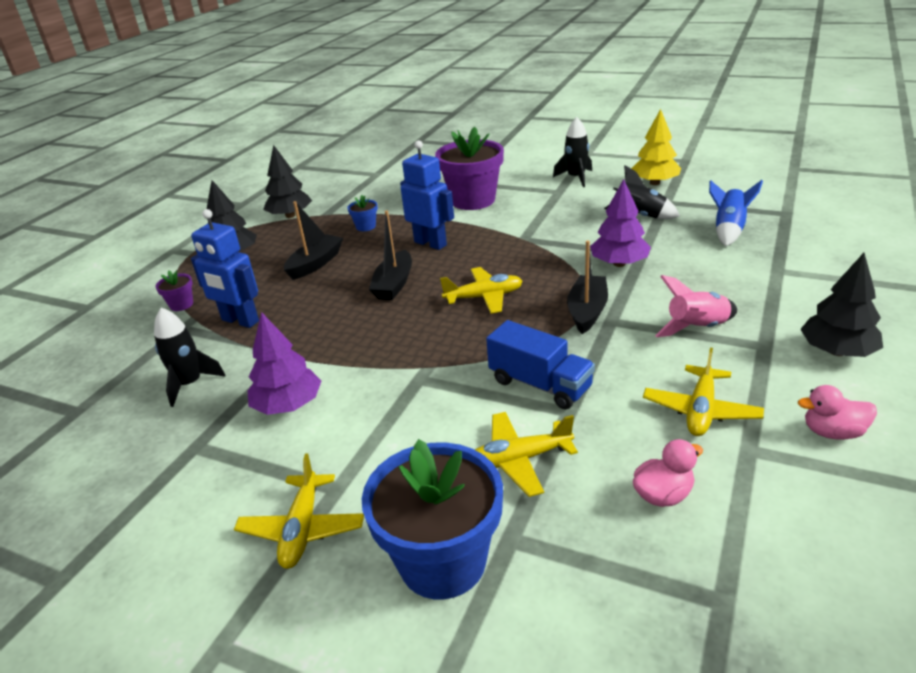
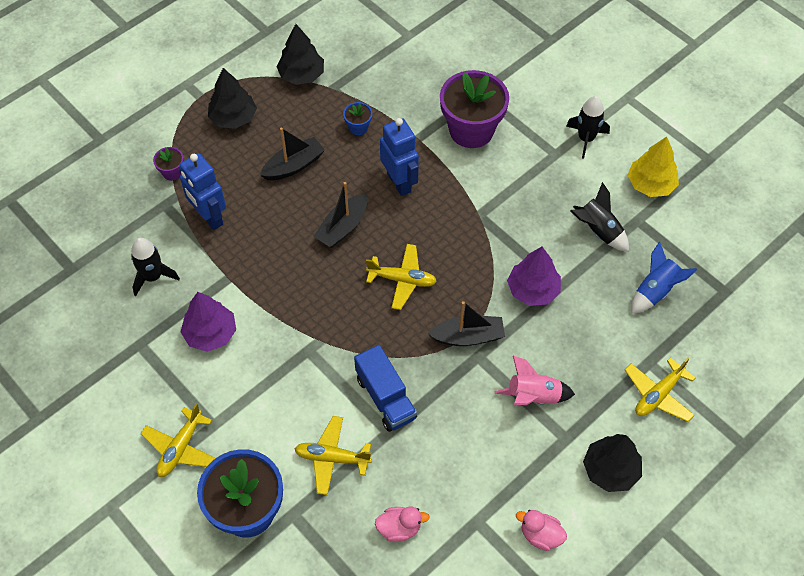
camera: 20 degrees right, 25 degrees up
(587, 311) = (468, 337): black boat -> black boat turned 45 degrees clockwise
(701, 410) = (473, 475): yellow plane -> yellow plane (658, 395)

